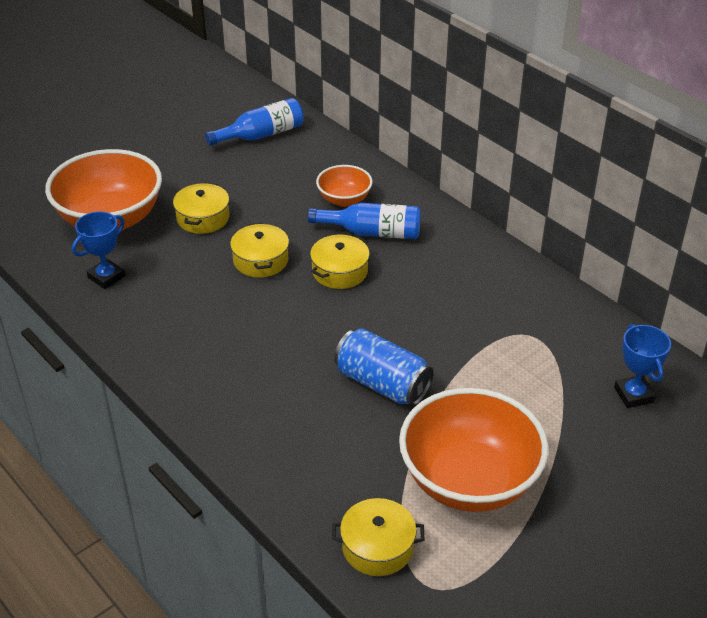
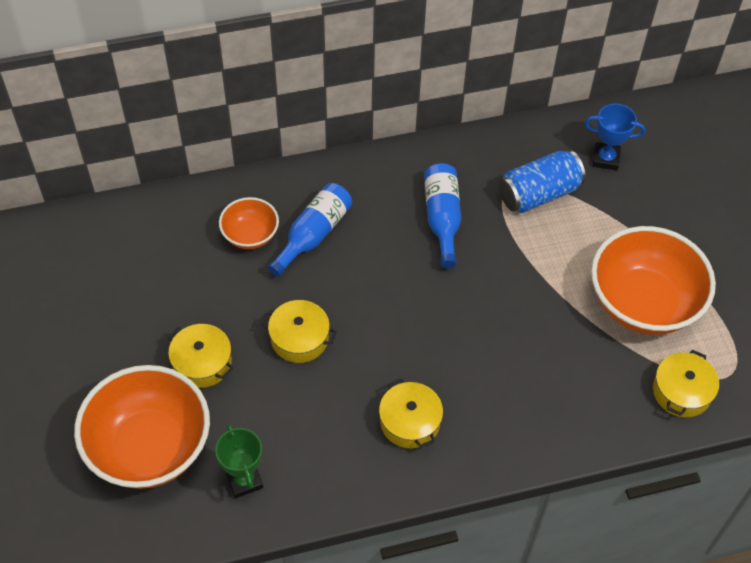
camera: 65 degrees left, 15 degrees up
(106, 277) = (244, 480): blue trophy -> green trophy
(261, 135) = (93, 259): blue bottle -> blue bottle (442, 218)
(340, 271) = (353, 283): yellow pot -> yellow pot (410, 422)
(382, 384) = (512, 313): blue can -> blue can (538, 194)

